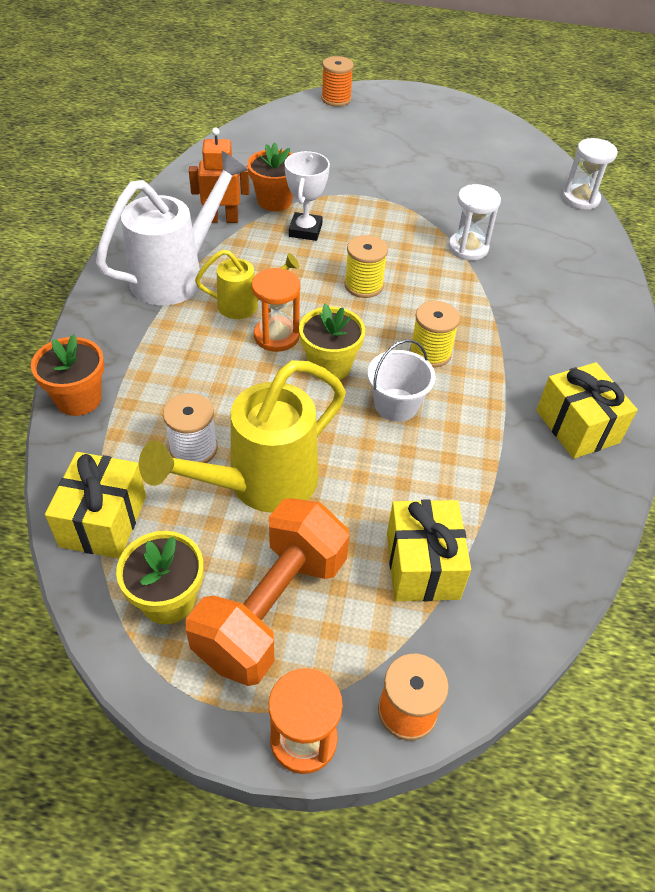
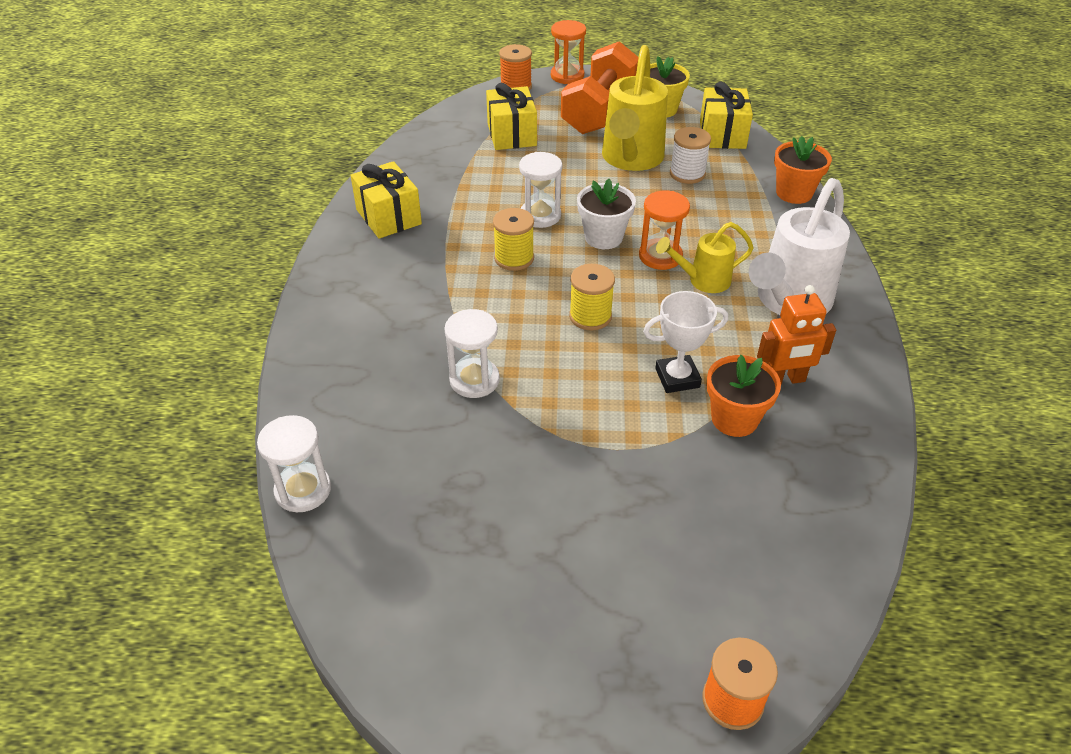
camera: 175 degrees right, 5 degrees down
(259, 485) = (630, 160): yellow watering can -> yellow watering can turned 150 degrees clockwise
(305, 230) = (677, 378): white trophy -> white trophy turned 75 degrees clockwise
(329, 366) = (603, 237): yellow flower pot -> white flower pot
(396, 405) = (540, 215): white bucket -> white hourglass

